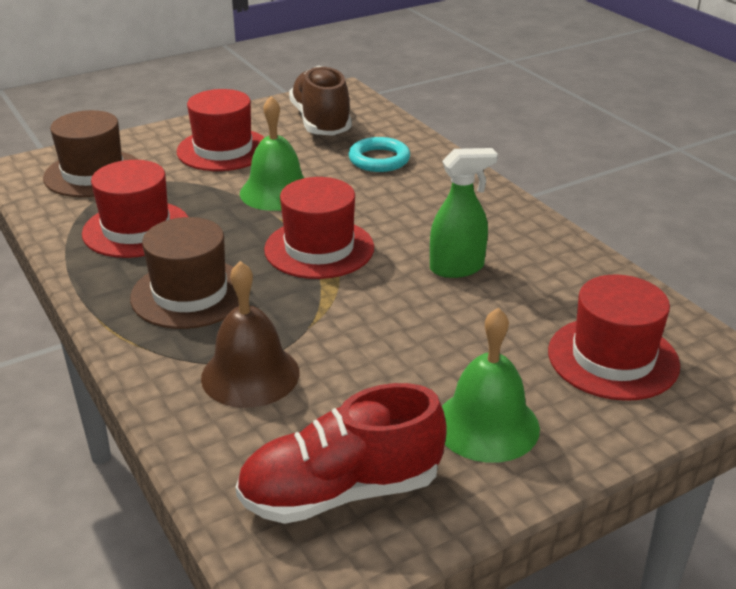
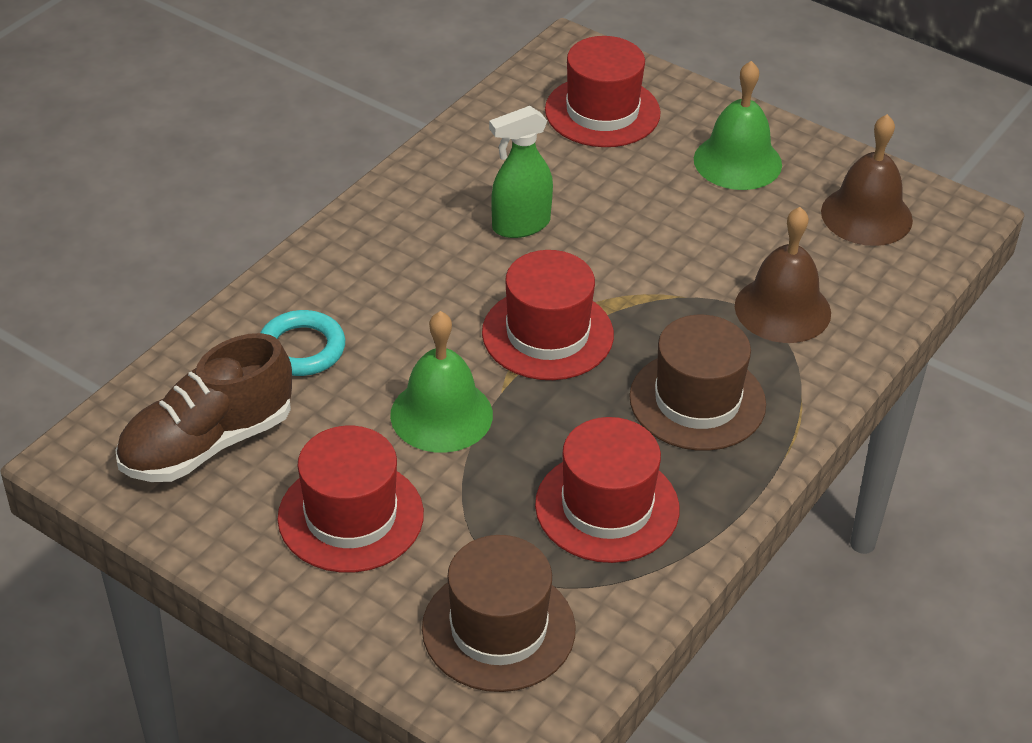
camera: 115 degrees left, 10 degrees up
(341, 491) = (866, 215): red shoe -> brown bell
(457, 268) = (520, 225): green spray bottle -> green spray bottle turned 75 degrees counterclockwise

